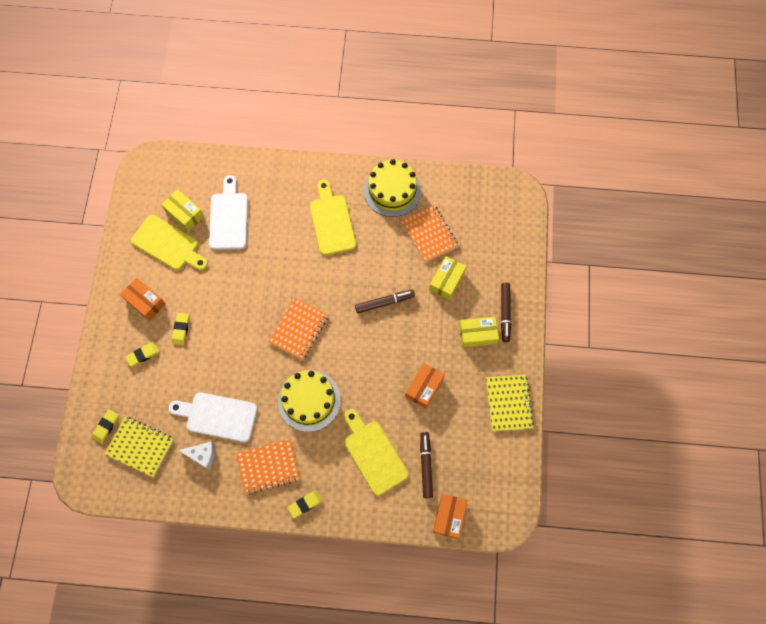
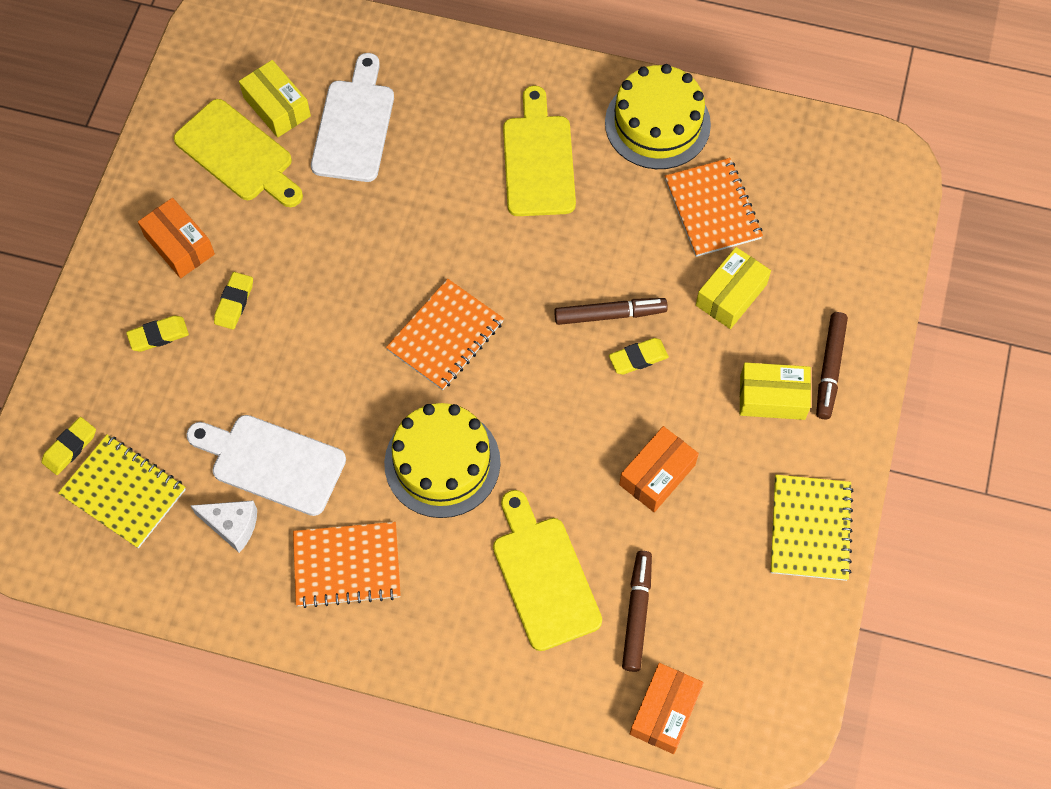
camera: 10 degrees right, 5 degrees down
(305, 504) = (402, 643): yellow eraser -> yellow eraser (638, 358)

